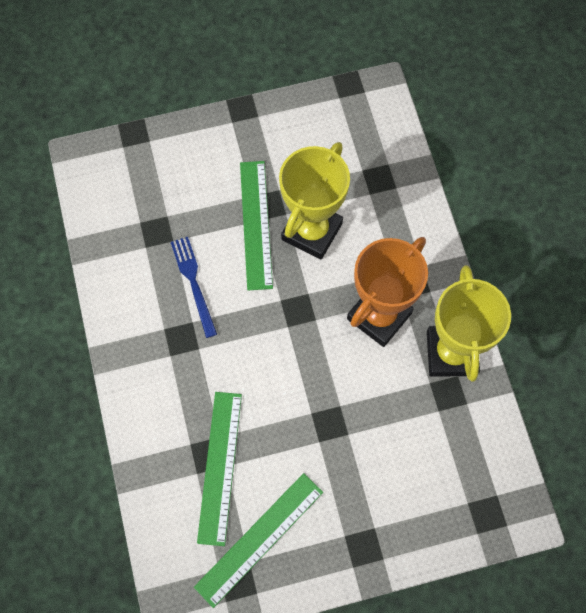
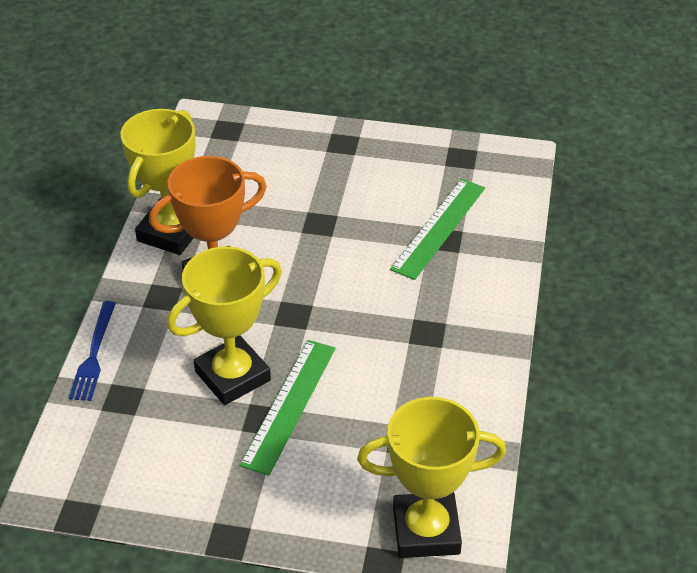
camera: 155 degrees left, 25 degrees down
(114, 167) = (426, 530): none -> yellow trophy
(194, 283) = (389, 375): blue fork -> blue fork (93, 354)
(259, 539) = (428, 174): green ruler -> none

